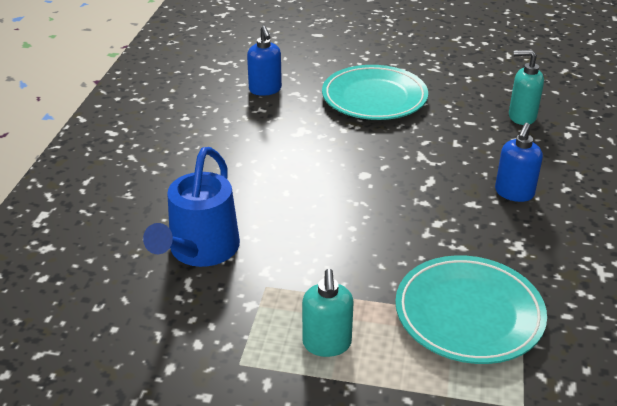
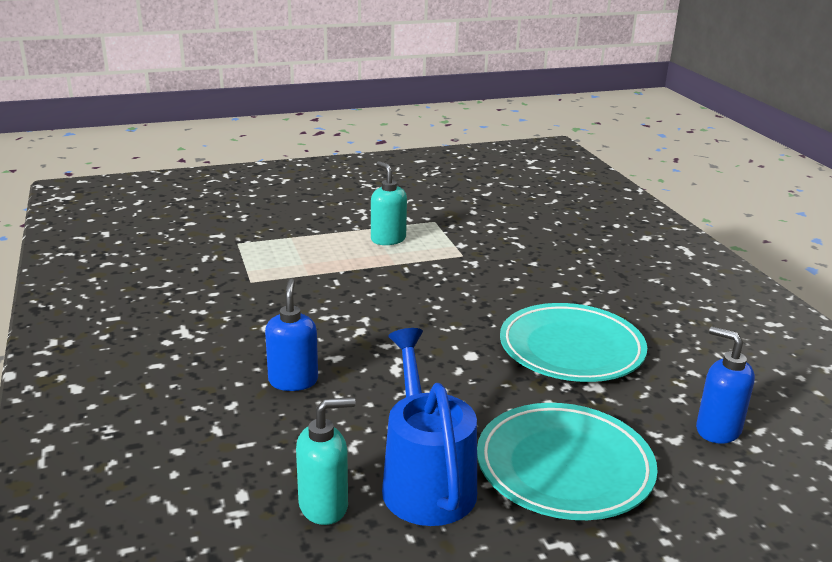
camera: 150 degrees right, 10 degrees down
(200, 251) = (537, 261): blue watering can -> blue watering can (425, 480)
(468, 314) = (295, 275): turquoise plate -> turquoise plate (571, 349)

